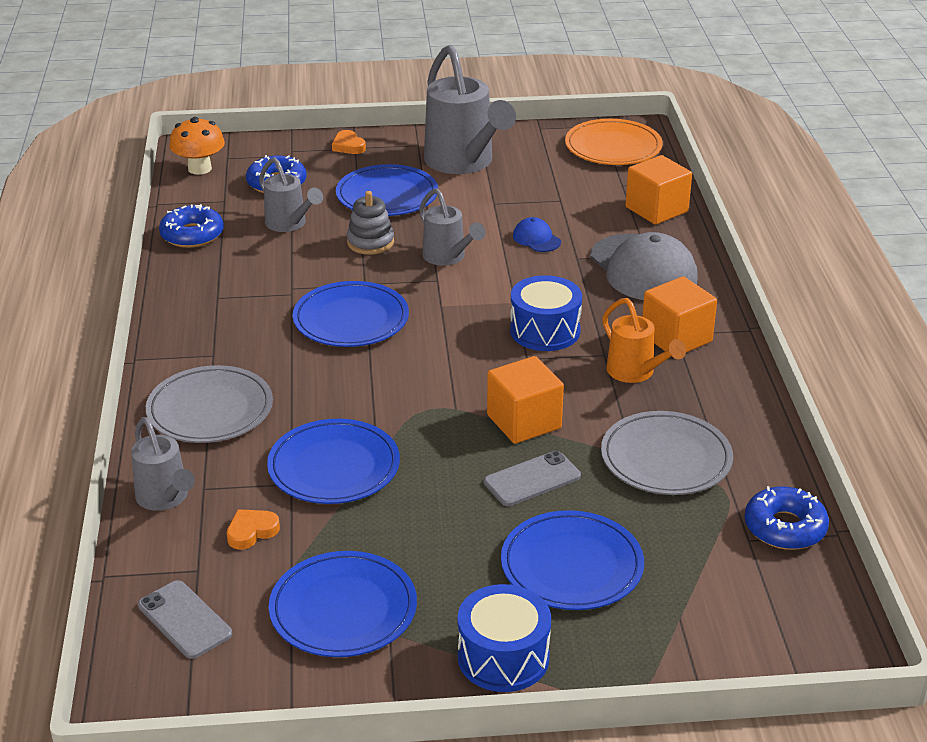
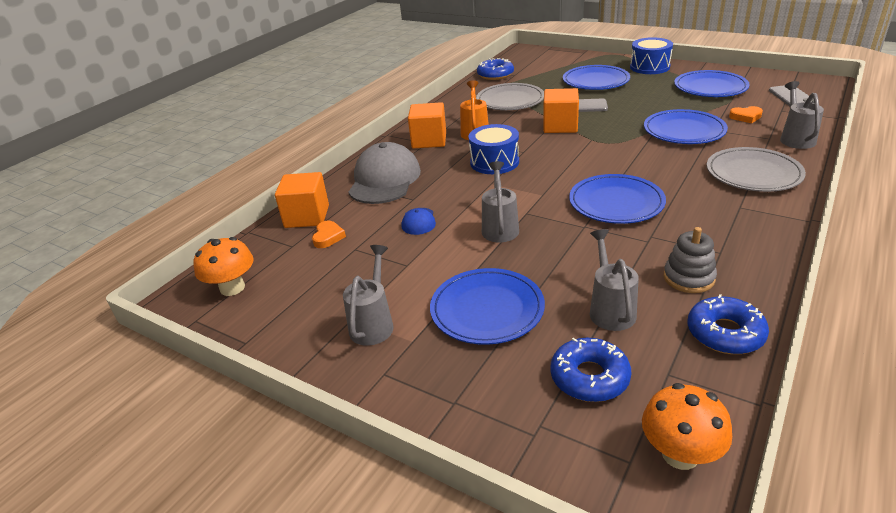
camera: 140 degrees left, 0 degrees up
(348, 146) = (459, 409): orange heart -> orange heart (328, 237)
(370, 242) = (548, 261): grey stacking toy -> grey stacking toy (688, 278)
(463, 163) = (373, 324): grey watering can -> grey watering can, size x0.56
(613, 147) = (232, 288): orange plate -> orange mushroom

